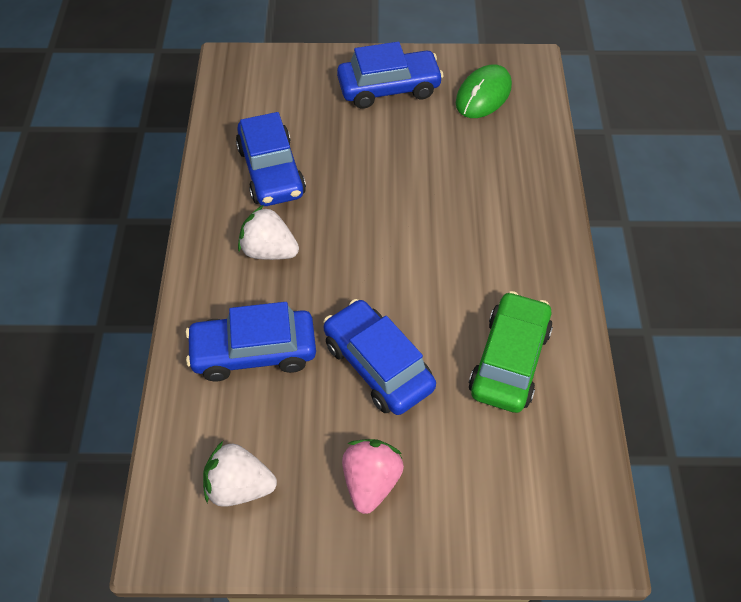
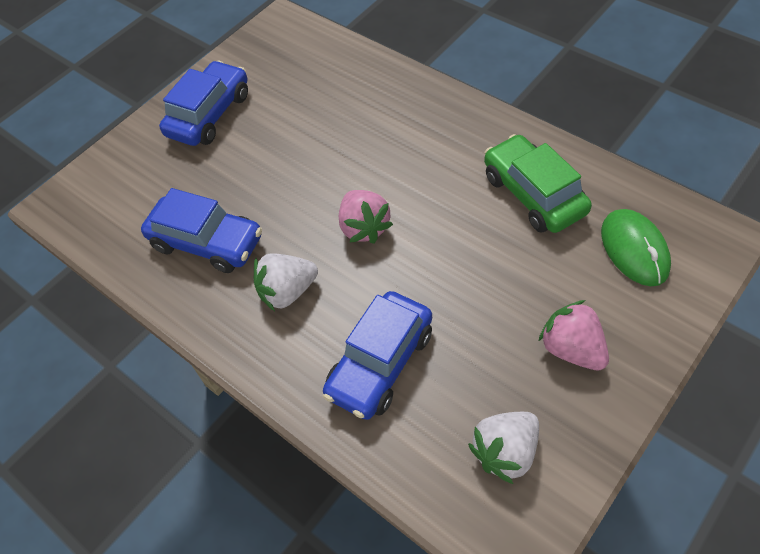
camera: 45 degrees left, 0 degrees up
(369, 261) = (364, 227): none -> pink strawberry
(378, 365) = (468, 280): blue car -> none
(483, 95) = (280, 63): green mouse -> green mouse (634, 249)

